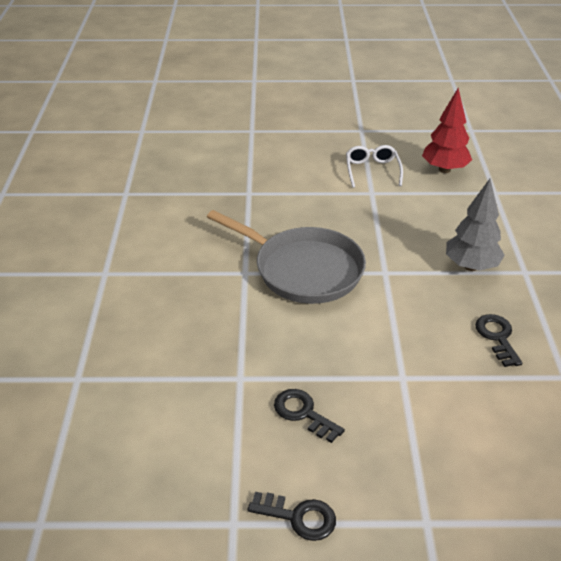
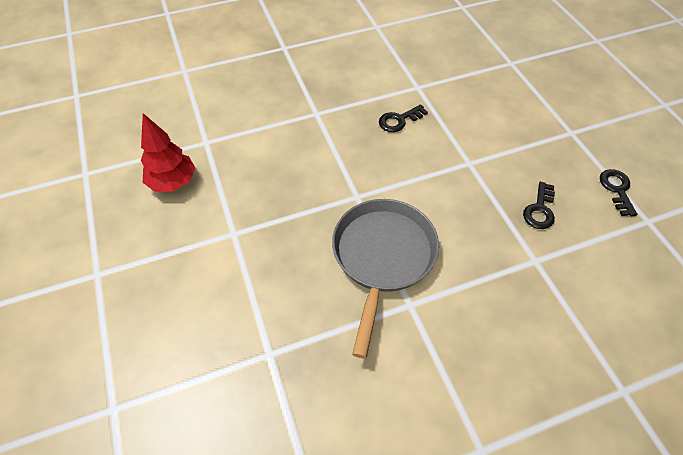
camera: 110 degrees left, 15 degrees up
(372, 170) = (189, 242): white glasses -> none
(471, 266) = (323, 144): grey tree -> none

